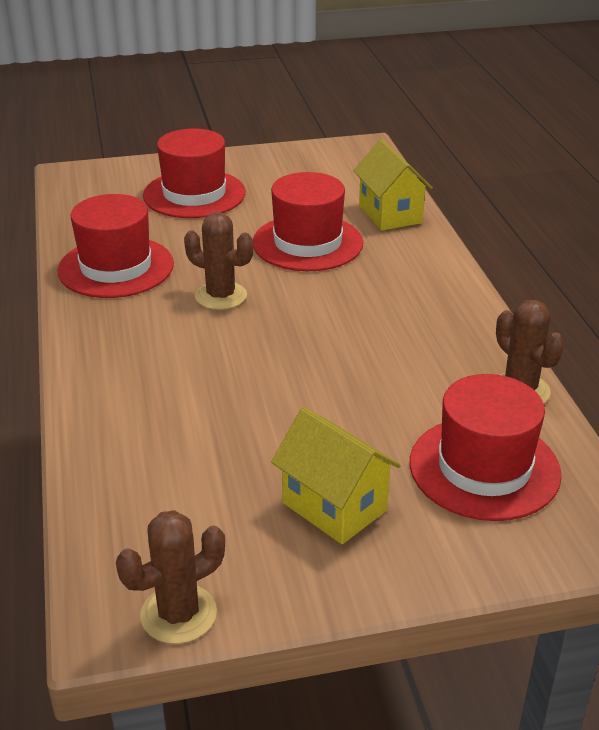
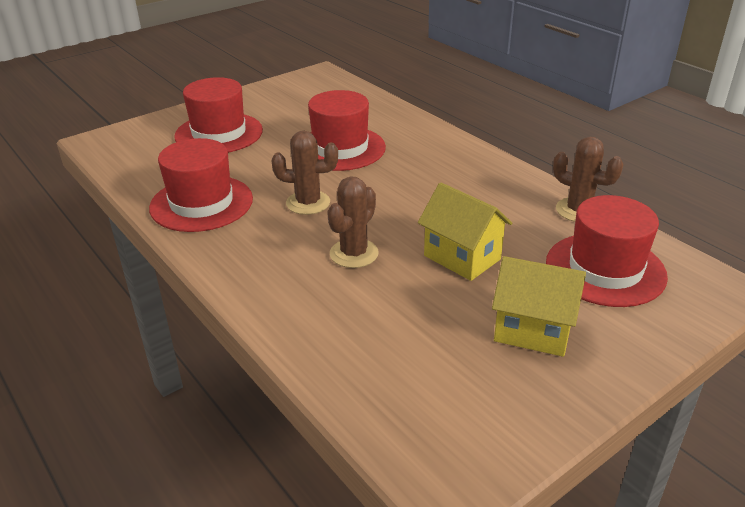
camera: 25 degrees left, 0 degrees up
(178, 614) = (495, 457): brown cactus -> brown cactus (354, 253)
(390, 214) = (382, 115): yellow house -> yellow house (462, 257)

